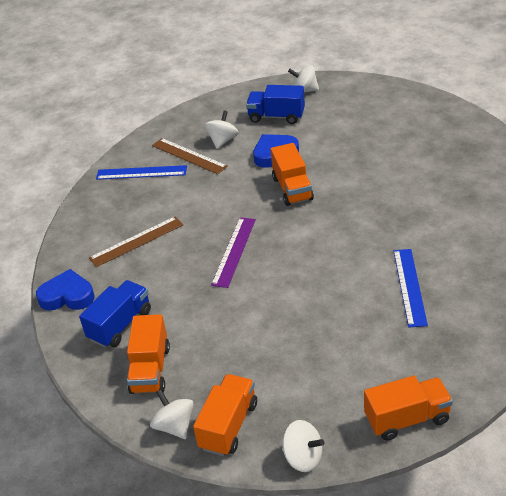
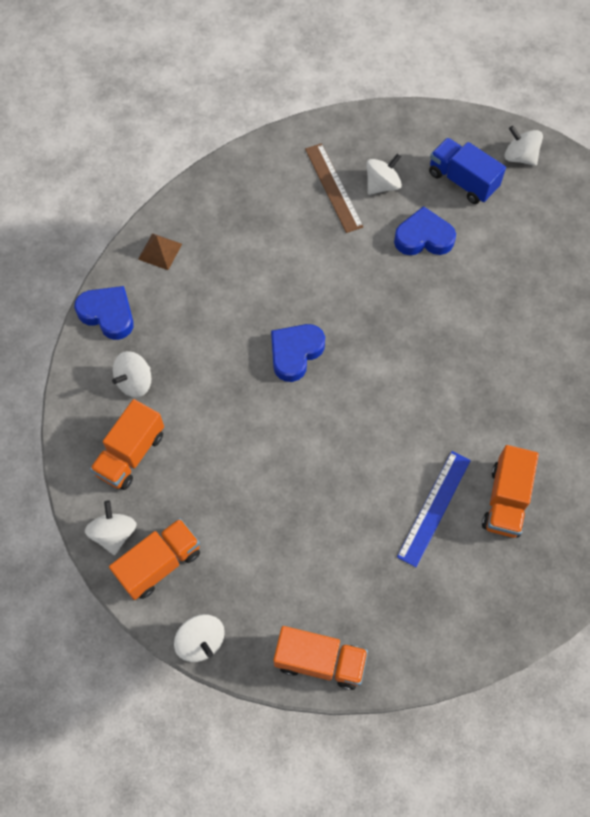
camera: 25 degrees right, 25 degrees up
(83, 243) = (160, 251): none -> brown pyramid
(120, 325) = (135, 382): blue truck -> white spinning top
(136, 241) = (211, 281): brown ruler -> none
(141, 172) = (271, 184): blue ruler -> none
(234, 251) = (295, 353): purple ruler -> blue heart
(292, 189) = (408, 301): orange truck -> orange truck (505, 500)

